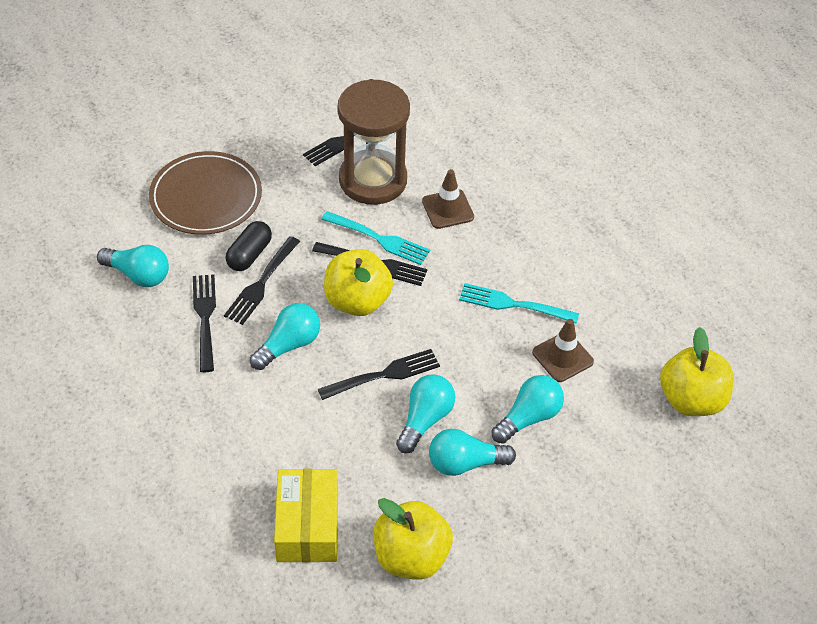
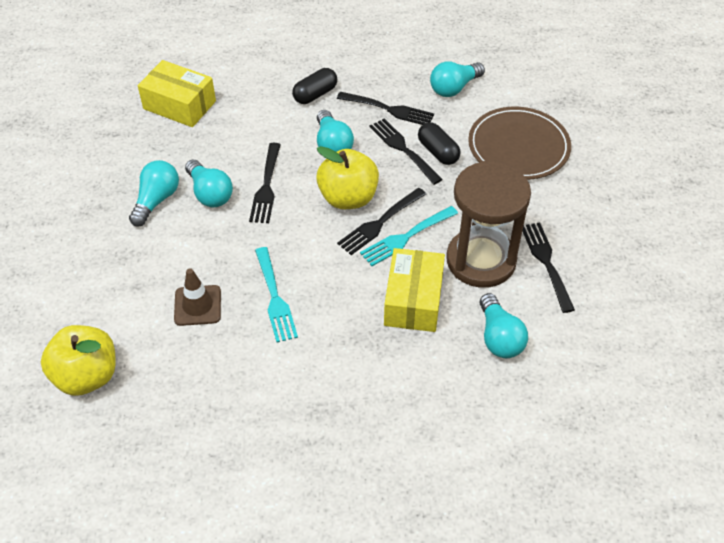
camera: 120 degrees right, 0 degrees up
(215, 396) = (315, 94): none -> black capsule
(411, 556) = (114, 144): yellow apple -> none
(448, 209) = (413, 300): brown traffic cone -> yellow box
(513, 304) = (275, 298): turquoise fork -> turquoise fork turned 120 degrees clockwise
(528, 417) = (162, 255): turquoise light bulb -> turquoise light bulb (499, 337)

